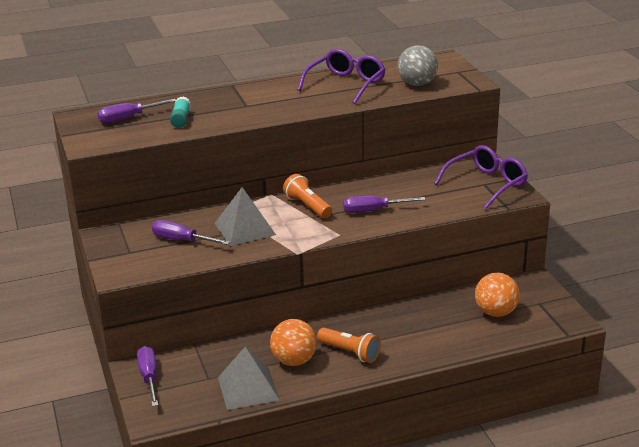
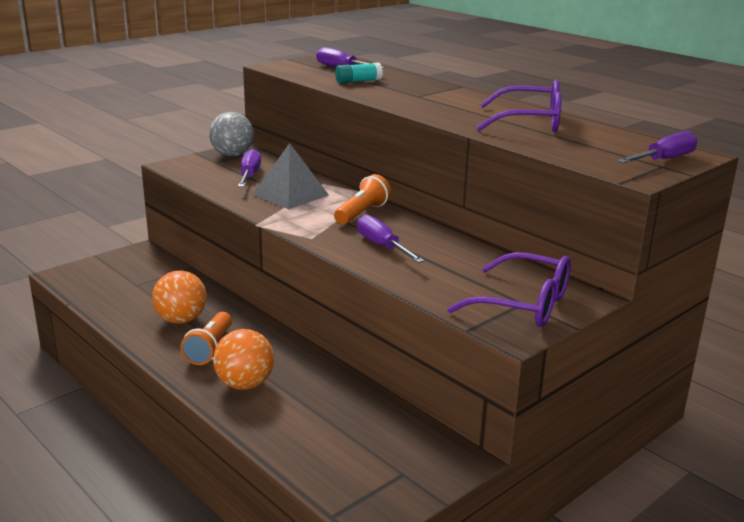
camera: 65 degrees right, 5 degrees down
(149, 377) = (129, 259): purple screwdriver -> purple screwdriver (664, 160)
(248, 388) = (125, 306): grey pyramid -> none
(417, 84) = (583, 150): grey ball -> grey ball (232, 155)
(495, 312) = (353, 437): orange ball -> orange ball (245, 384)

